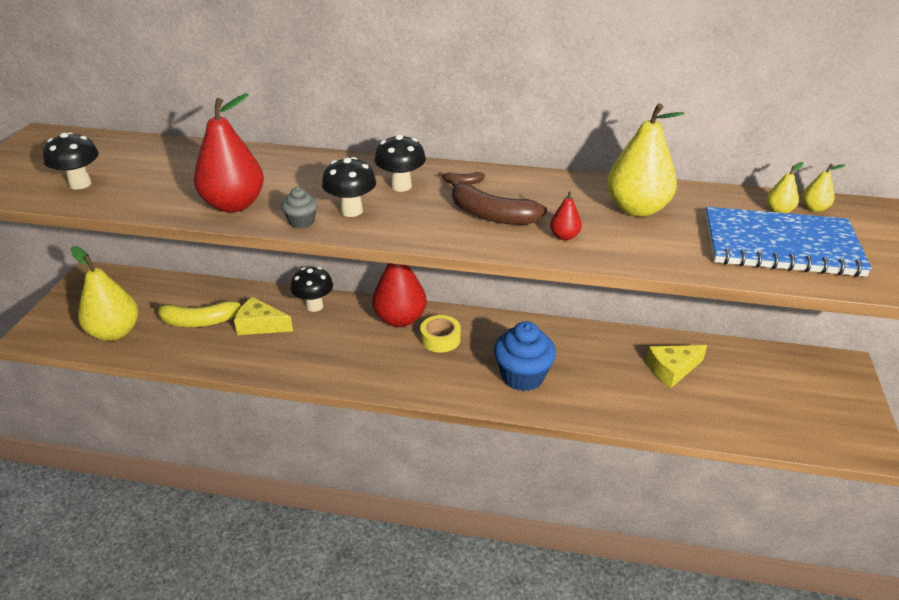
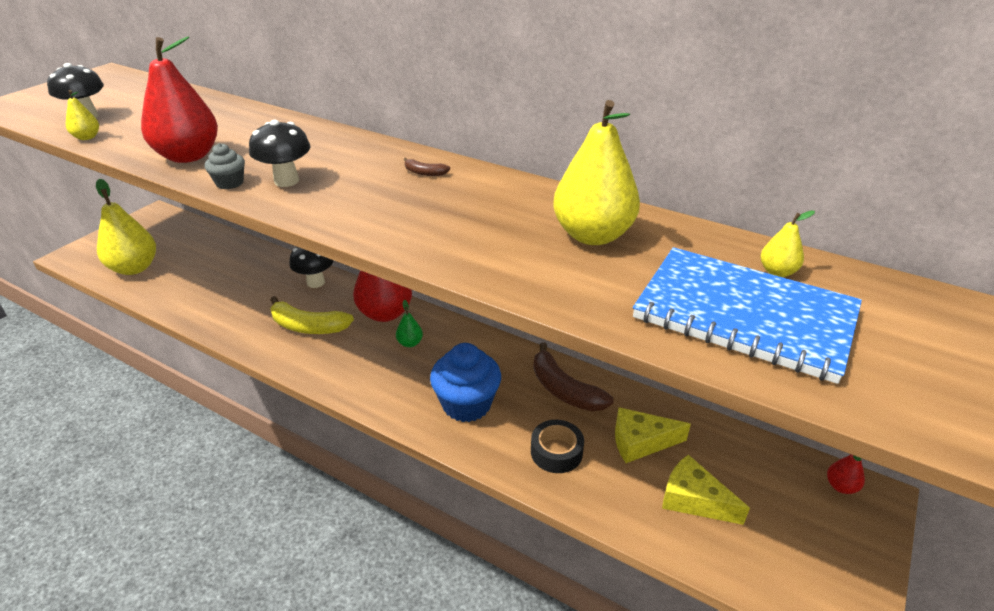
camera: 20 degrees right, 0 degrees up
(198, 321) = (206, 274): yellow banana -> yellow banana (308, 326)
(260, 325) = (255, 289): yellow cheese -> yellow cheese (693, 499)
(401, 186) = (359, 166): black mushroom -> none
(440, 339) = (410, 343): yellow tape -> green pear
(491, 215) = (421, 211): brown banana -> brown banana (564, 390)
(564, 236) = (479, 249): red pear -> red pear (841, 486)
(616, 394) = (556, 452): none -> black tape
(814, 208) = (830, 278): yellow pear -> yellow pear (87, 137)

